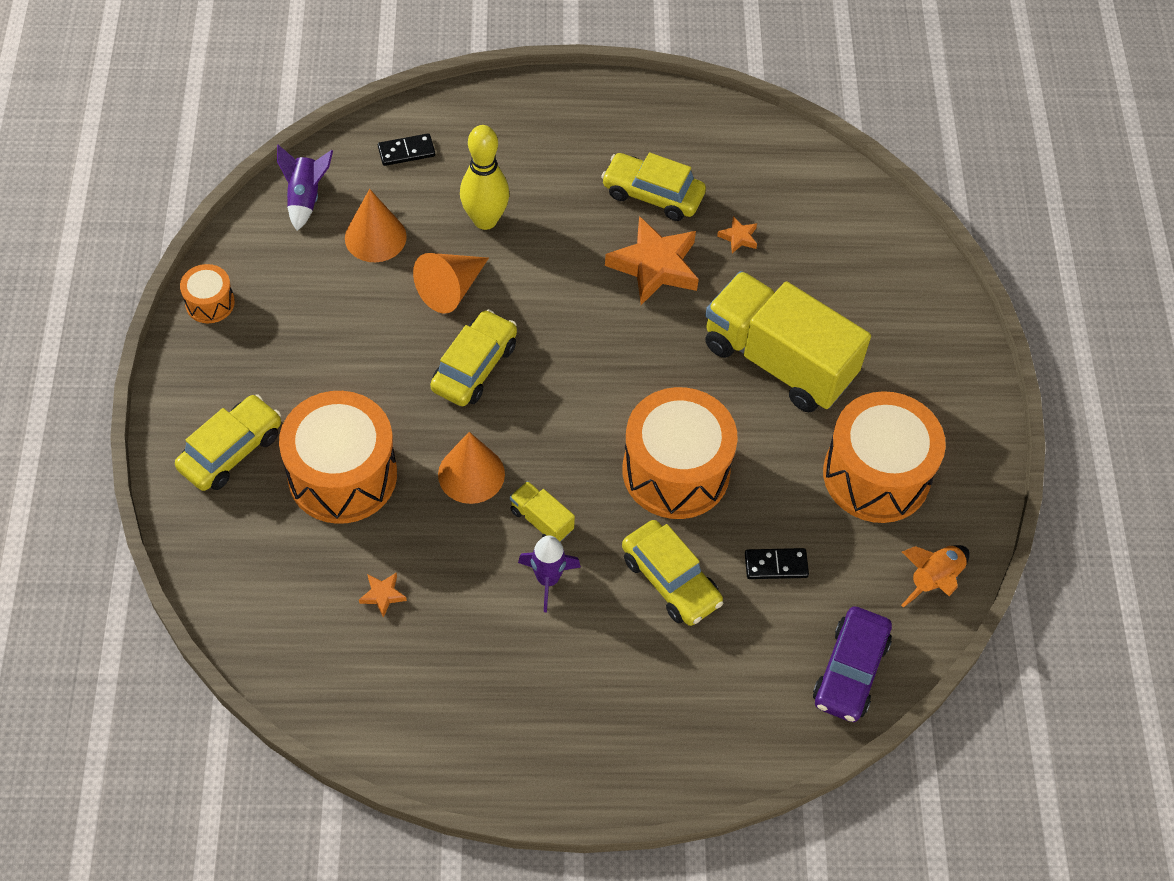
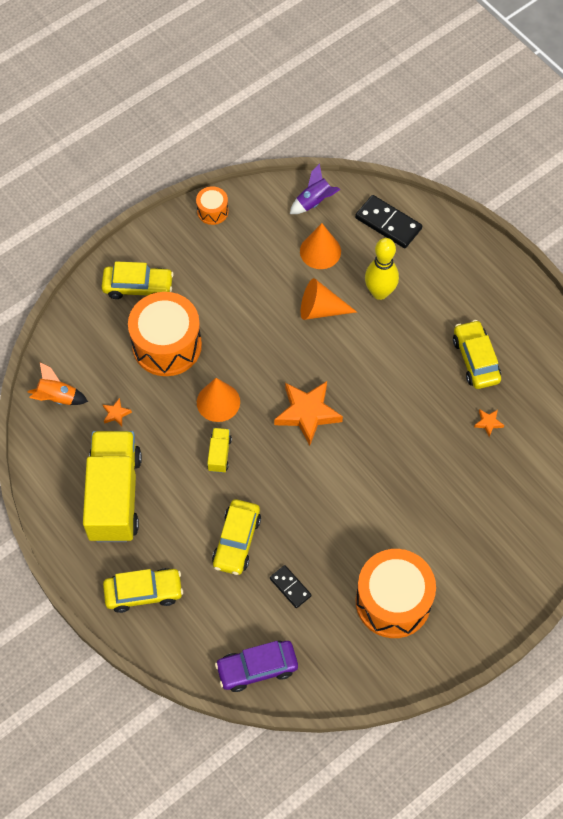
camera: 55 degrees right, 5 degrees up
(406, 152) = (388, 223): black domino -> black domino, size x1.68
(474, 367) = (283, 356): yellow car -> yellow car (144, 592)
(548, 579) = (188, 482): purple rocket -> none
(654, 266) = (428, 394): orange star -> orange star (307, 413)
(676, 471) = (305, 497): orange drum -> none
(778, 361) = (423, 500): yellow truck -> yellow truck (114, 496)
(934, 579) = (351, 675): orange rocket -> orange rocket (57, 397)

